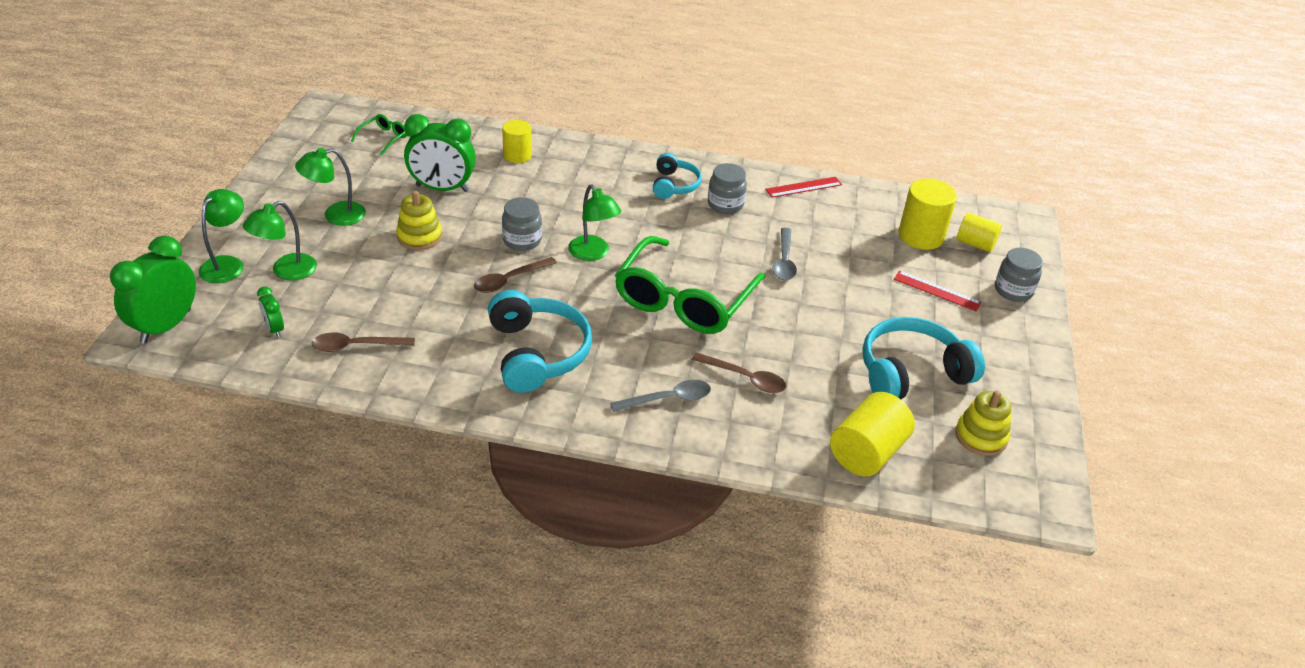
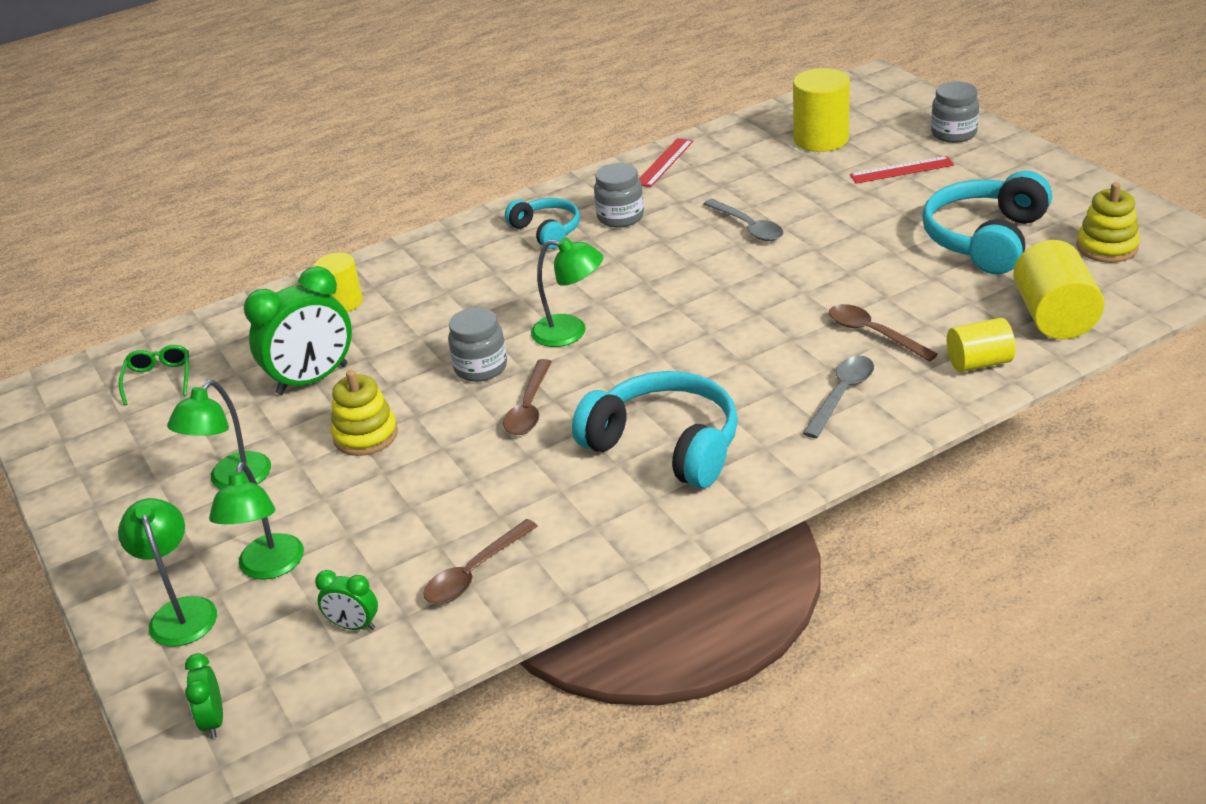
camera: 35 degrees left, 5 degrees down
(166, 326) = (213, 720): green clock -> green clock, size x0.48
(684, 300) = (718, 312): green glasses -> none
(745, 378) = (873, 334): brown spoon -> brown spoon turned 120 degrees counterclockwise
(975, 244) = (870, 119): yellow cylinder -> yellow cylinder (979, 363)

